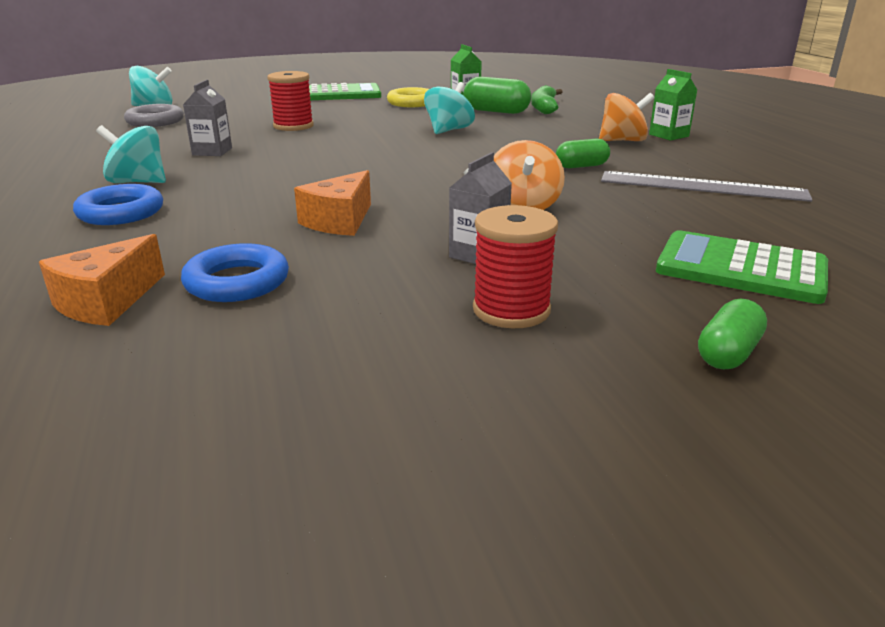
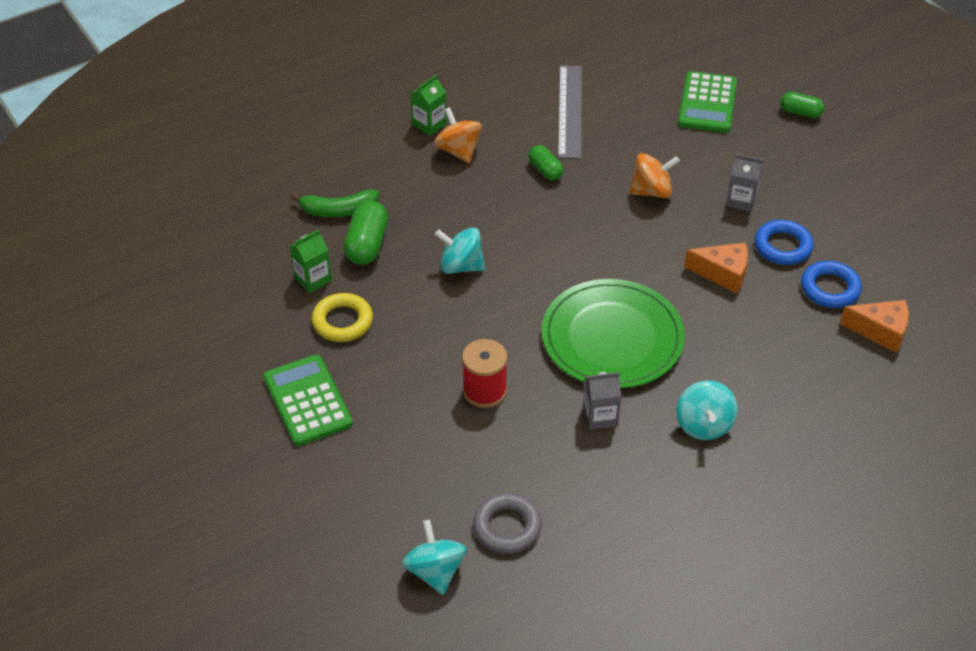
camera: 105 degrees left, 20 degrees up
(121, 212) = (767, 398): blue ring -> blue ring (782, 246)
(300, 164) = (612, 338): none -> green plate
(511, 310) = (800, 179): red spool -> none

